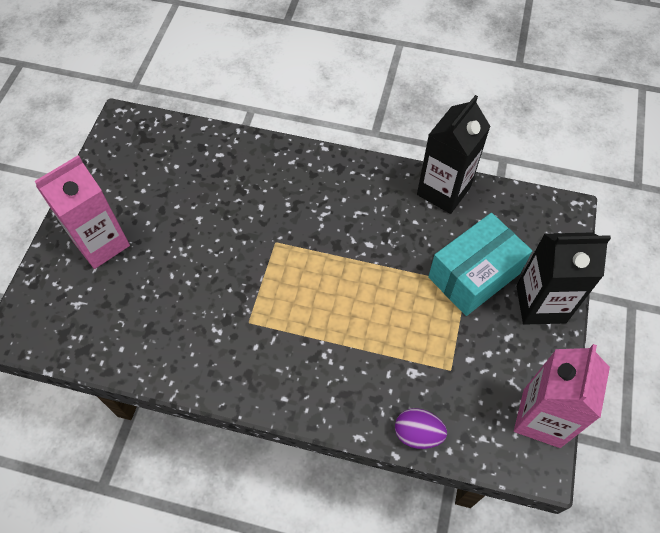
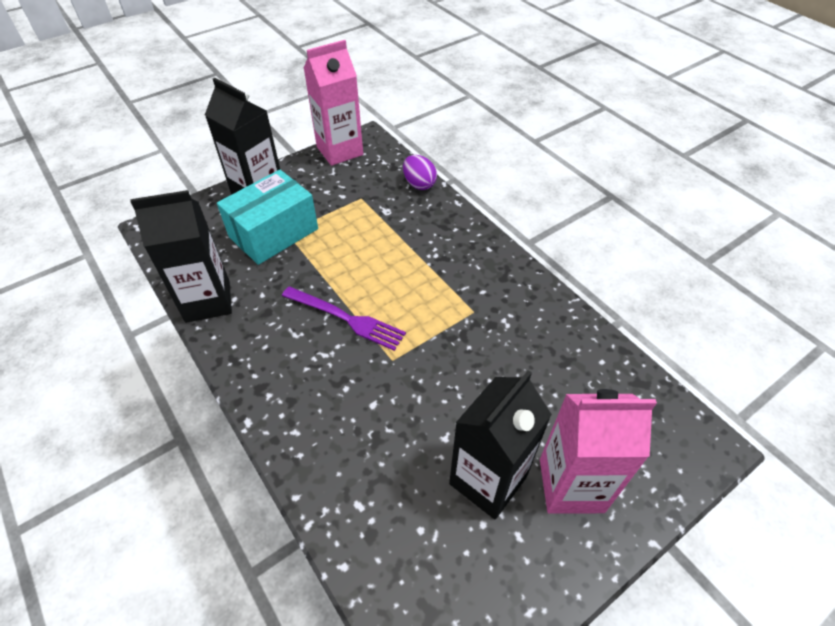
camera: 140 degrees left, 10 degrees down
(155, 213) = (488, 480): none -> black carton
(336, 247) = (346, 319): none -> purple fork
(474, 275) = (273, 233): turquoise box -> turquoise box turned 45 degrees counterclockwise

